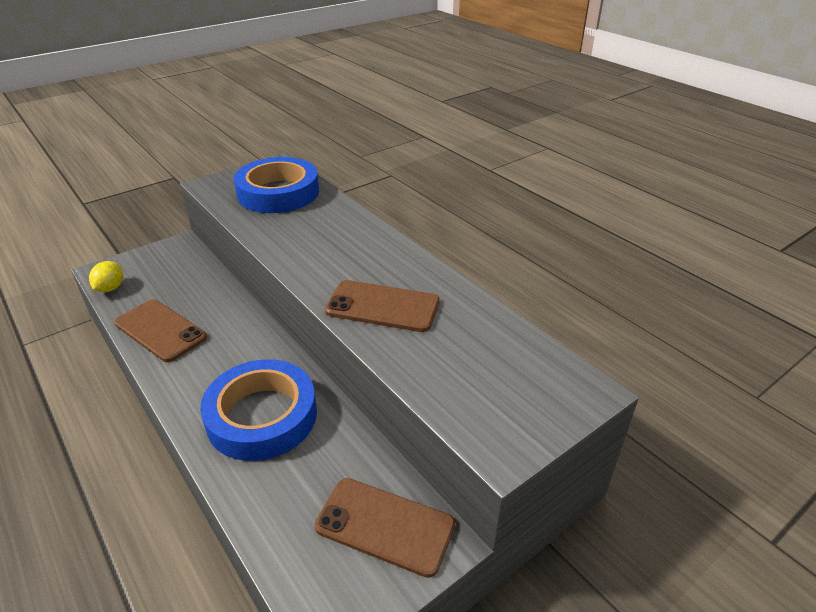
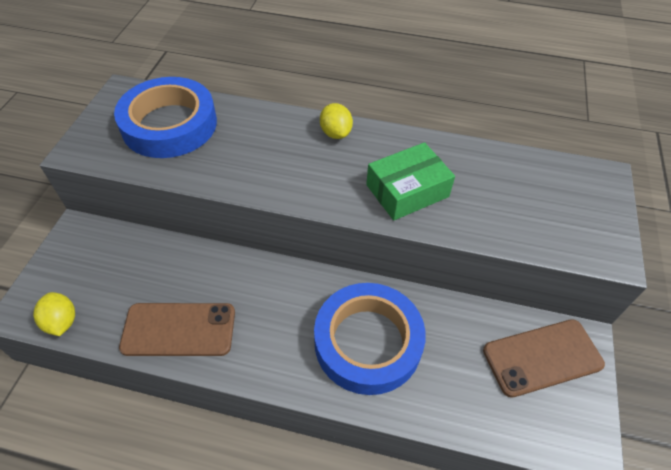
camera: 40 degrees left, 15 degrees up
(382, 245) = (335, 133): none -> yellow lemon
(382, 306) = (407, 191): brown phone -> green box

